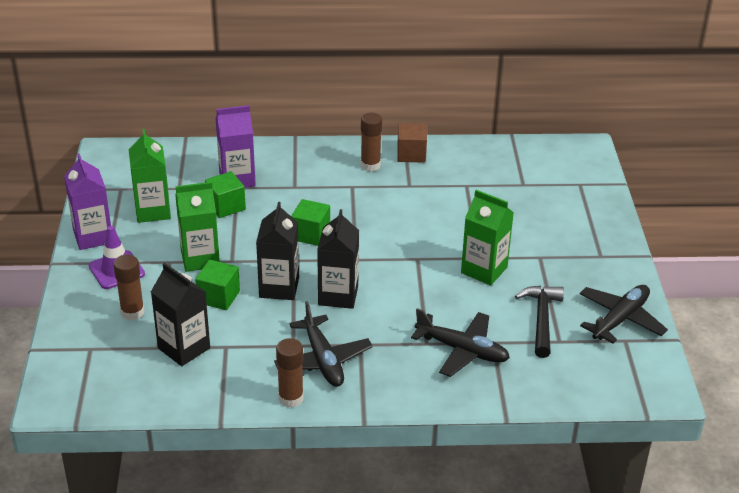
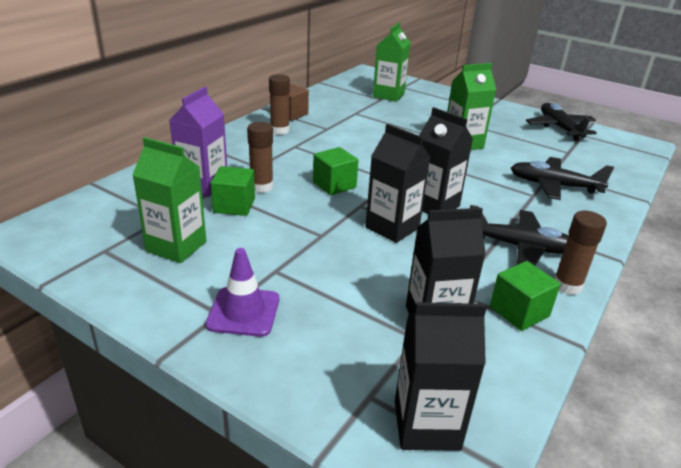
camera: 55 degrees left, 5 degrees down
(86, 377) = (426, 425): none -> black carton
(93, 237) = (158, 304): purple carton -> none
(132, 312) = (335, 331): brown glue stick -> brown glue stick (261, 187)
(200, 259) = (295, 250): green carton -> green carton (388, 95)
(218, 297) = (370, 264): green cube -> green cube (519, 311)
(462, 350) = (554, 186): black plane -> black plane turned 135 degrees counterclockwise
(541, 319) = (539, 148): black hammer -> none

